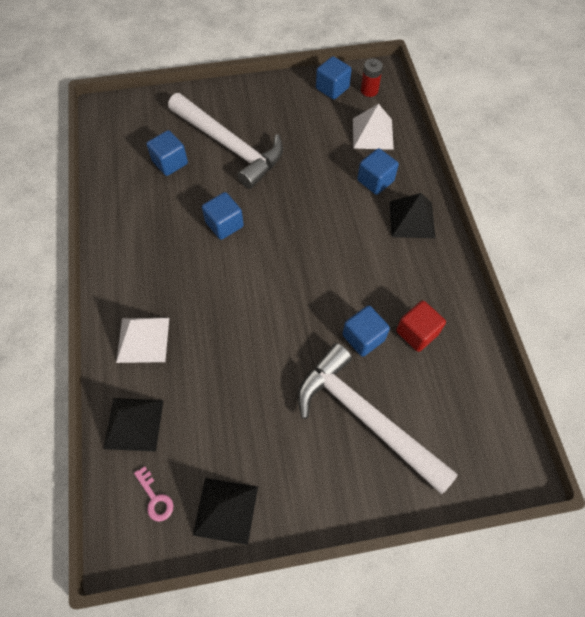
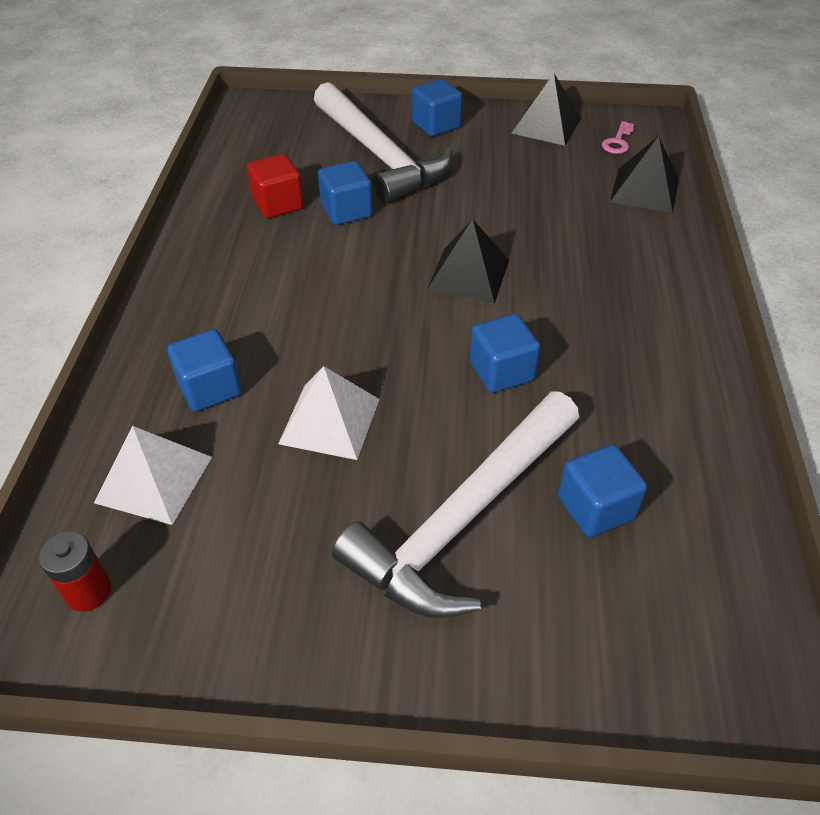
camera: 165 degrees left, 15 degrees down
(143, 339) = (638, 256): white pyramid -> white pyramid (330, 421)
(155, 498) = (618, 142): pink key -> pink key turned 135 degrees counterclockwise
(229, 146) = (462, 517): white hammer -> white hammer turned 105 degrees counterclockwise
(332, 88) = (170, 620): blue cube -> blue cube (436, 125)
(411, 219) = (192, 320): black pyramid -> black pyramid (468, 274)

